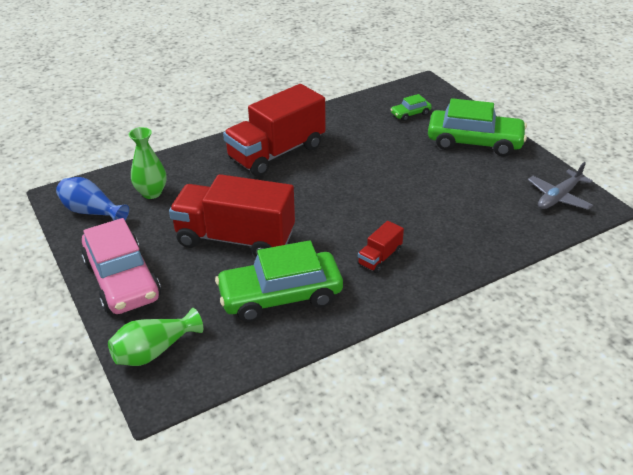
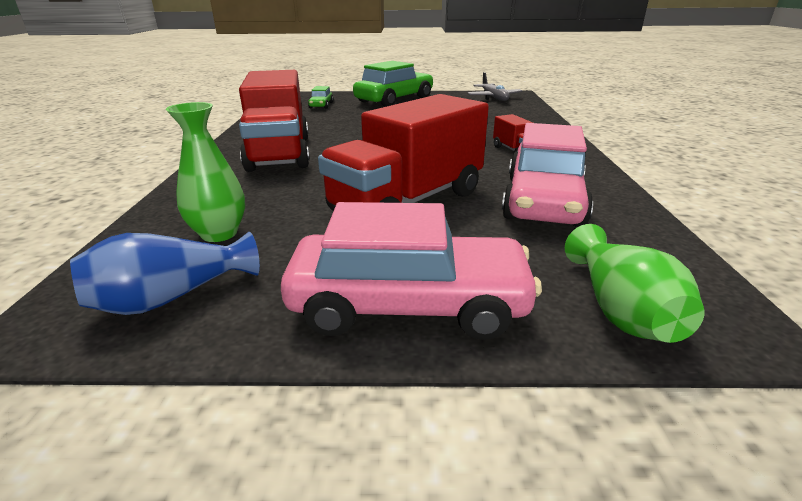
camera: 60 degrees left, 10 degrees down
(280, 296) = (544, 200): green car -> pink car

